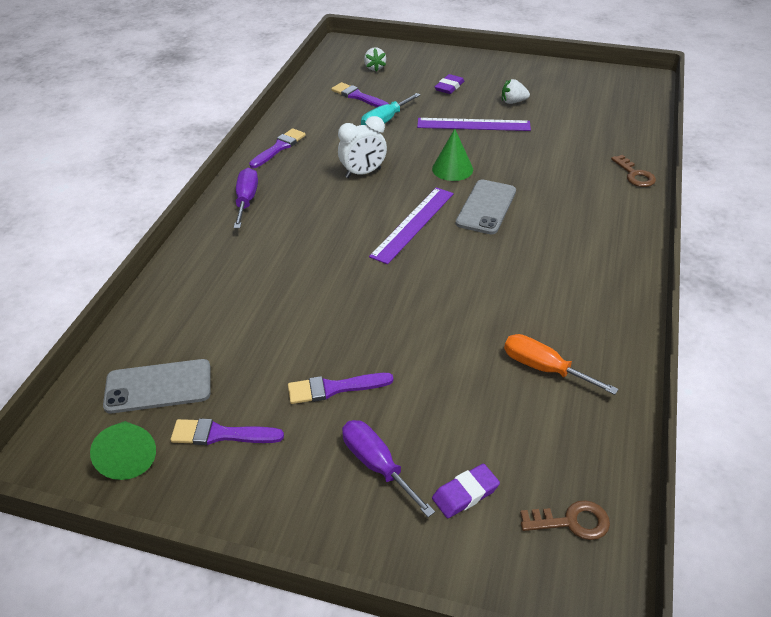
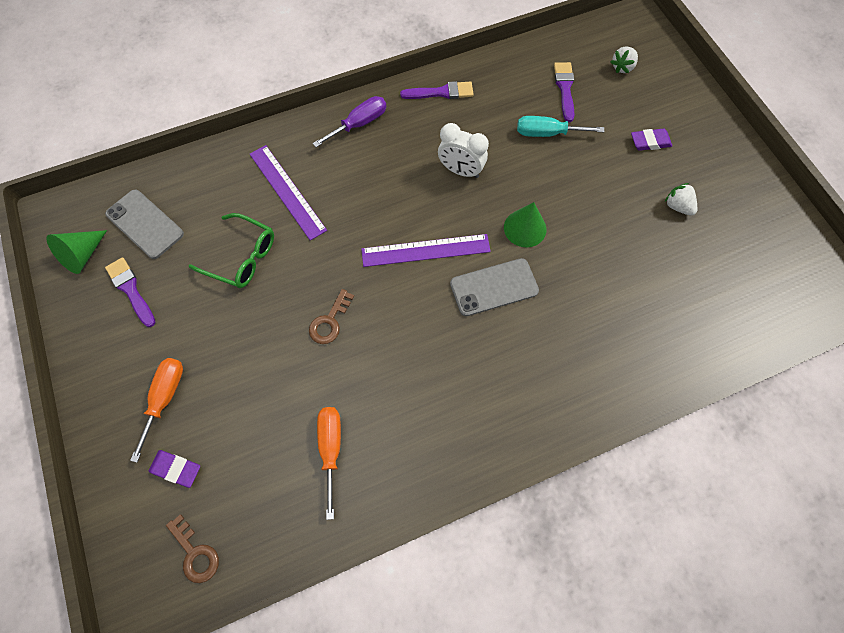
camera: 50 degrees right, 25 degrees up
(286, 333) = (242, 257): none -> green glasses
(334, 388) = (213, 324): purple brush -> none
(377, 465) = (165, 398): purple screwdriver -> orange screwdriver
(473, 125) = (607, 200): purple ruler -> purple ruler (287, 191)
(635, 175) = (652, 377): brown key -> brown key (330, 321)

